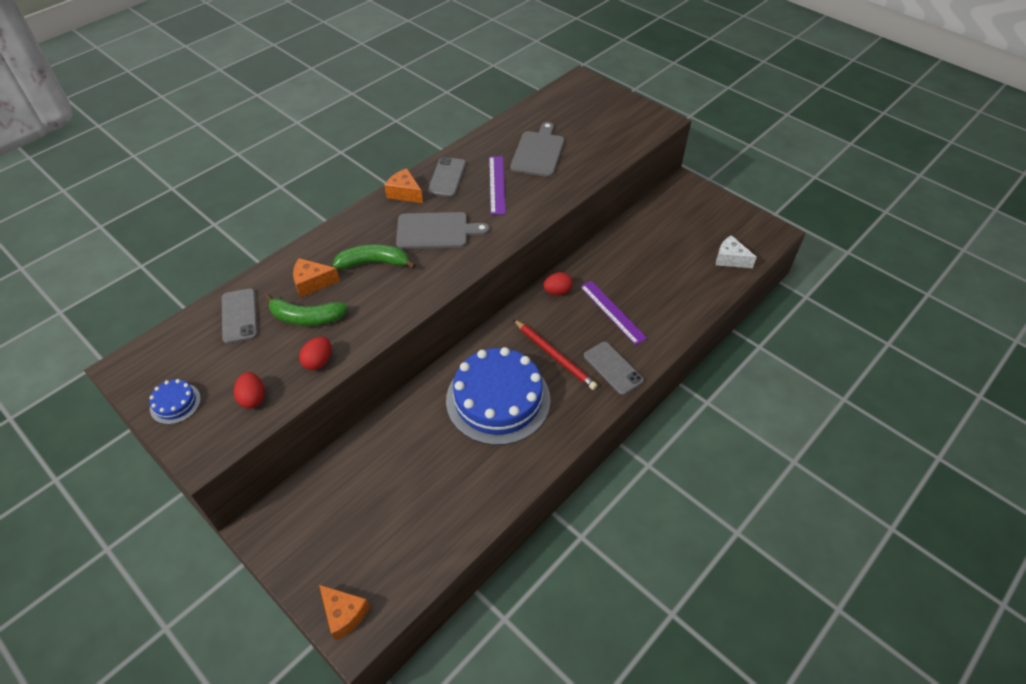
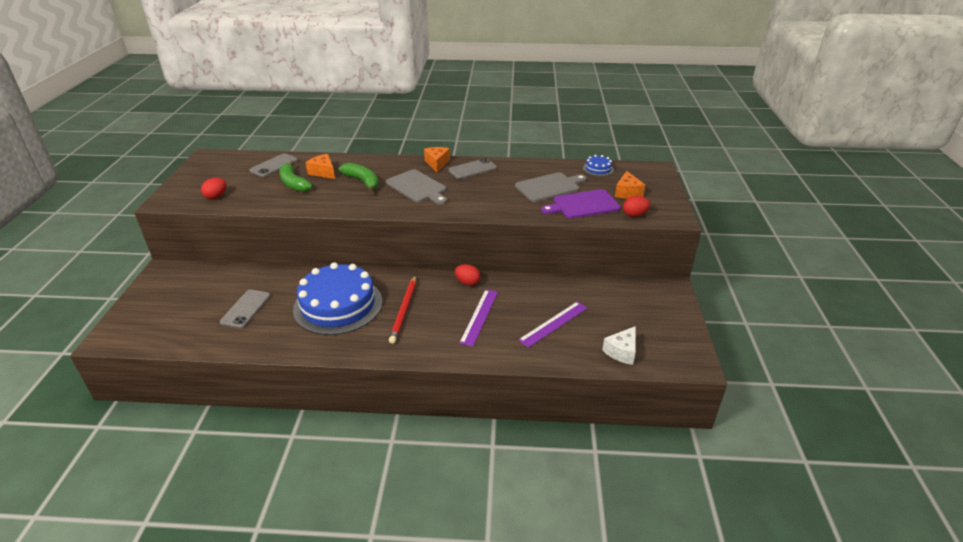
camera: 50 degrees right, 15 degrees down
(175, 403) = (193, 179): blue cake -> blue cake (598, 169)
(318, 361) = (262, 202): red egg -> red egg (634, 215)
(344, 614) = (119, 328): orange cheese -> orange cheese (627, 193)
(496, 184) = (492, 187): purple ruler -> purple ruler (553, 323)
(590, 152) = (583, 205): none -> purple cutting board
(613, 368) = (422, 343): grey phone -> grey phone (246, 309)
(730, 259) = (622, 352): white cheese -> white cheese turned 135 degrees counterclockwise

